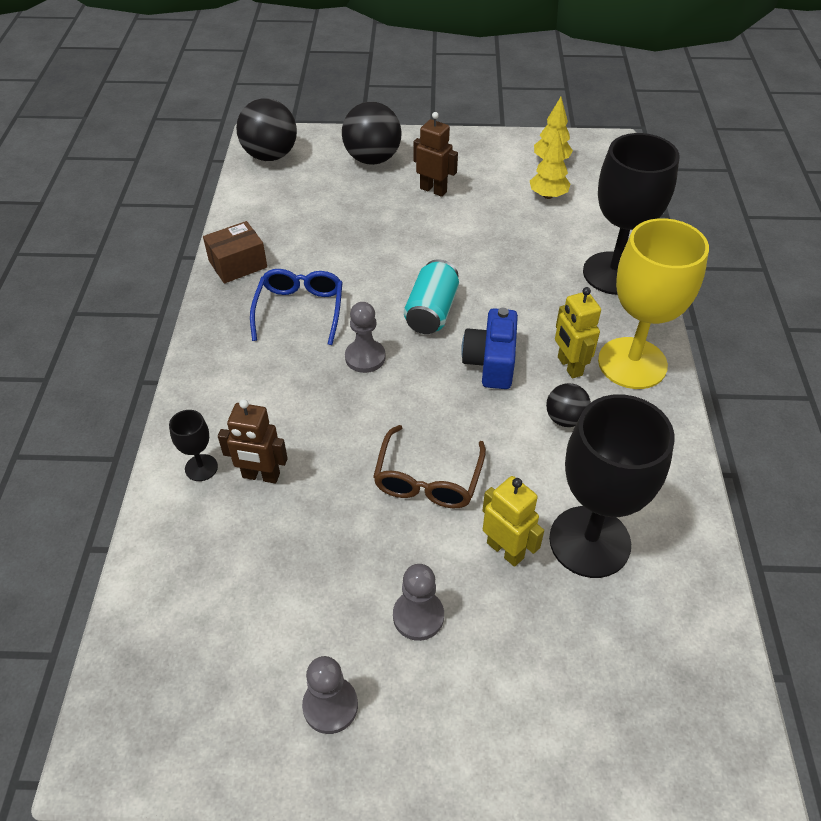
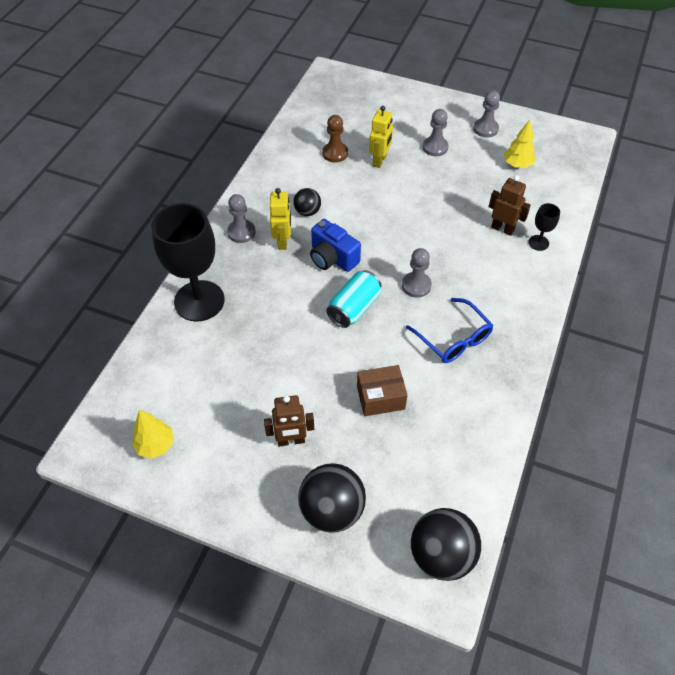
camera: 160 degrees left, 5 degrees up
(238, 264) = (497, 402): brown box -> brown box (380, 397)
(300, 310) = (453, 338): blue glasses -> blue glasses turned 60 degrees counterclockwise
(428, 479) = (405, 202): brown glasses -> none
(433, 190) = (291, 440): brown robot -> brown robot turned 60 degrees counterclockwise
(490, 362) = (332, 258): blue camera -> blue camera turned 105 degrees clockwise
(505, 550) = (379, 161): yellow robot -> yellow robot turned 135 degrees counterclockwise
(548, 196) = (191, 398): yellow tree -> yellow tree (517, 165)
(589, 541) = (335, 153): black goblet -> brown pawn
(632, 363) = (241, 232): yellow goblet -> grey pawn

